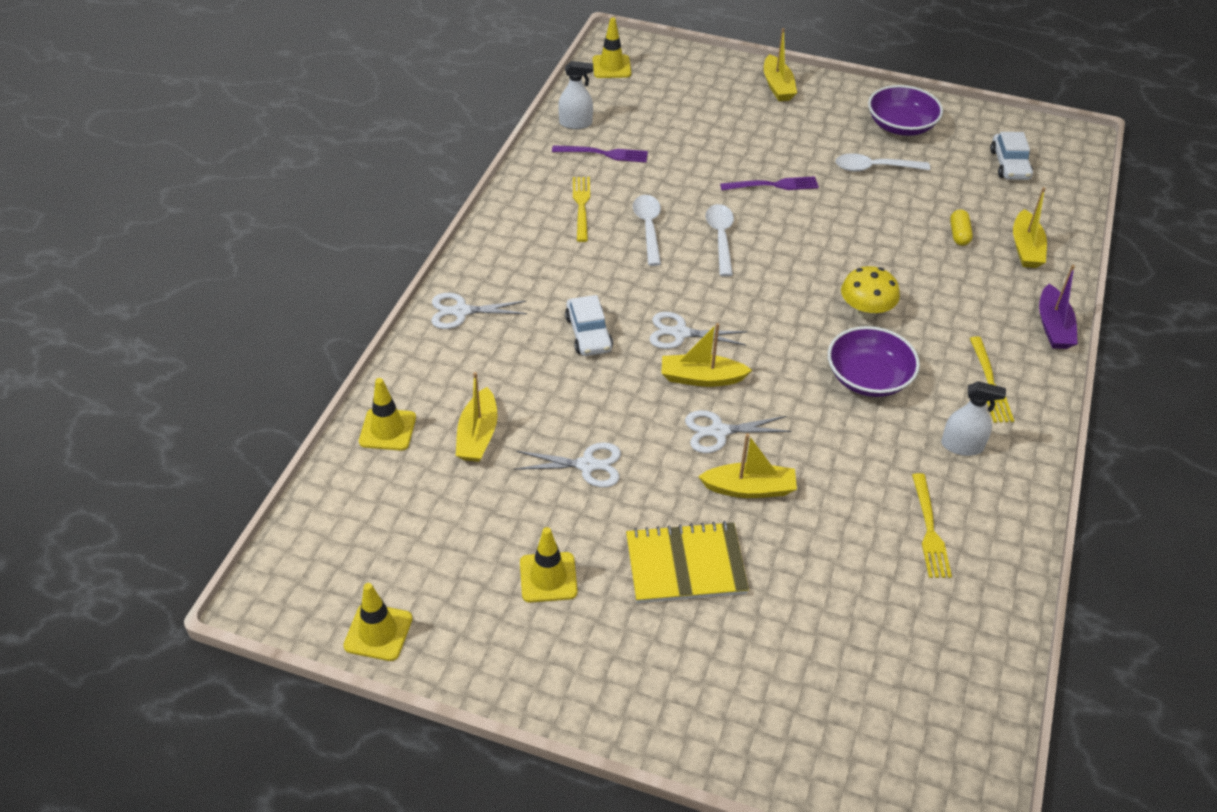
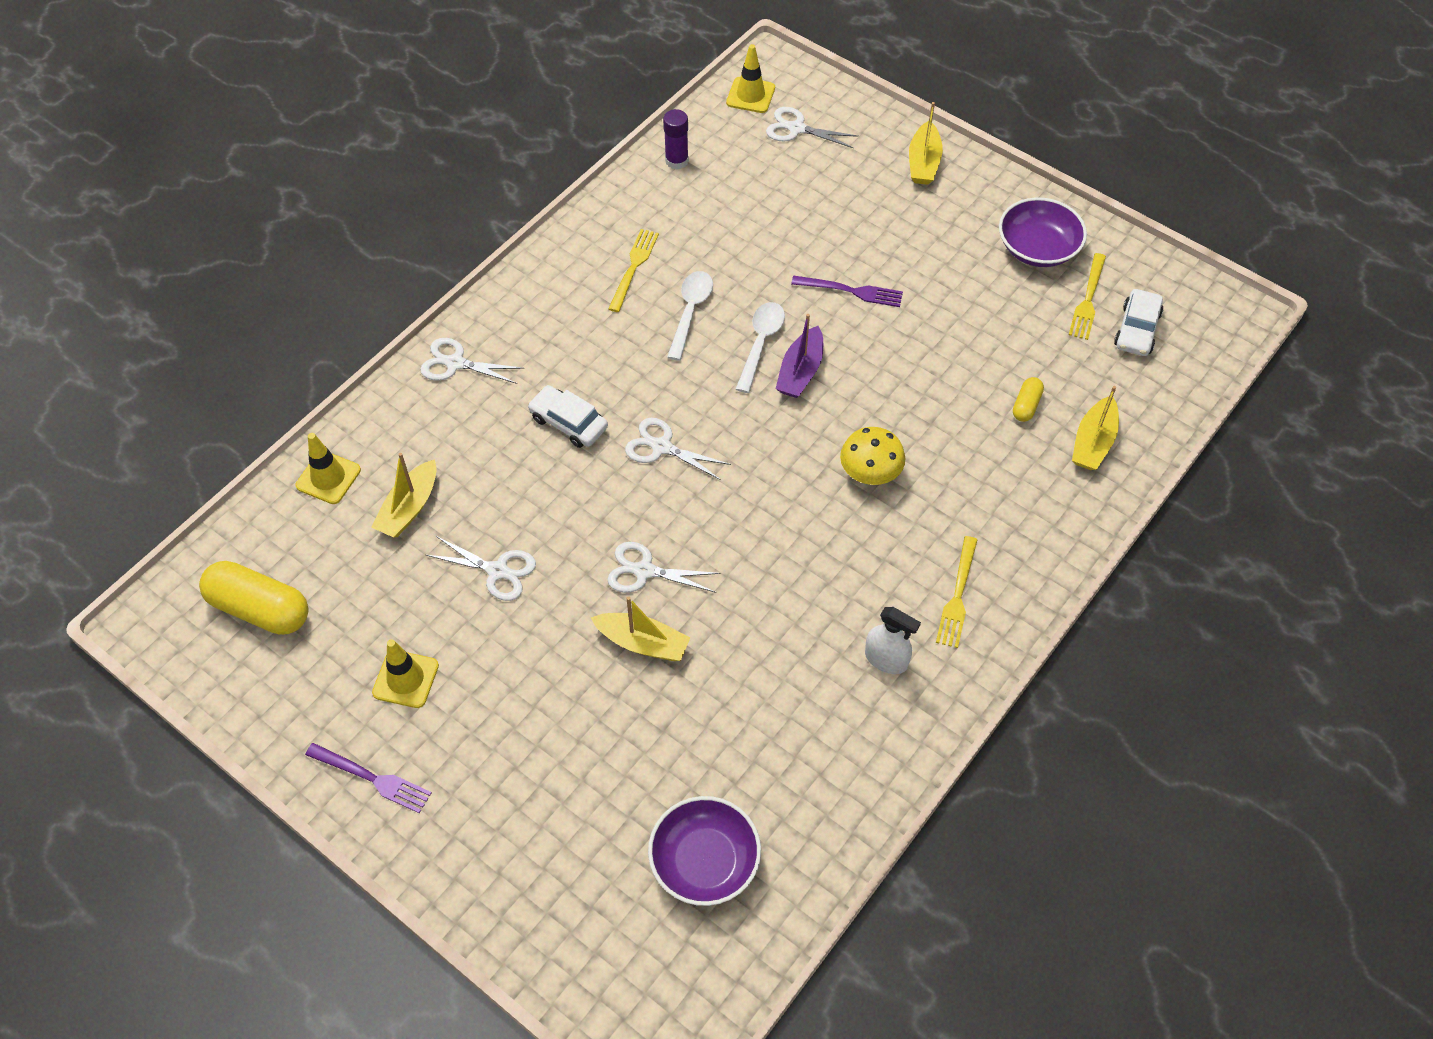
camera: 20 degrees right, 10 degrees up
(375, 556) = (260, 609): none -> yellow capsule
(378, 632) = (230, 687): yellow traffic cone -> none
(575, 123) = (676, 161): white spray bottle -> purple glue stick
(588, 333) = (569, 422): white car -> white car turned 120 degrees clockwise
(604, 154) = (688, 207): purple fork -> purple fork (373, 778)
(662, 82) = (796, 128): none -> white scissors
(685, 565) = (539, 706): yellow notebook -> none
(701, 378) = (657, 505): yellow boat -> none
(868, 378) = (830, 553): purple bowl -> purple bowl (704, 861)
(874, 168) = (977, 296): white spoon -> none
(930, 530) = (800, 743): yellow fork -> yellow fork (1088, 300)
(1053, 327) = (1067, 548): purple boat -> purple boat (800, 372)

